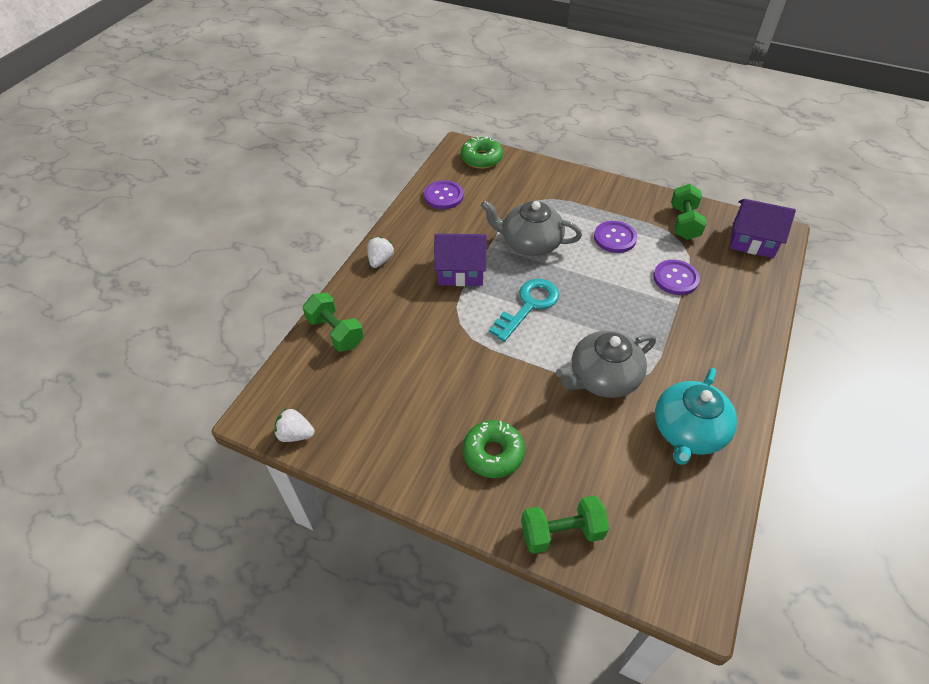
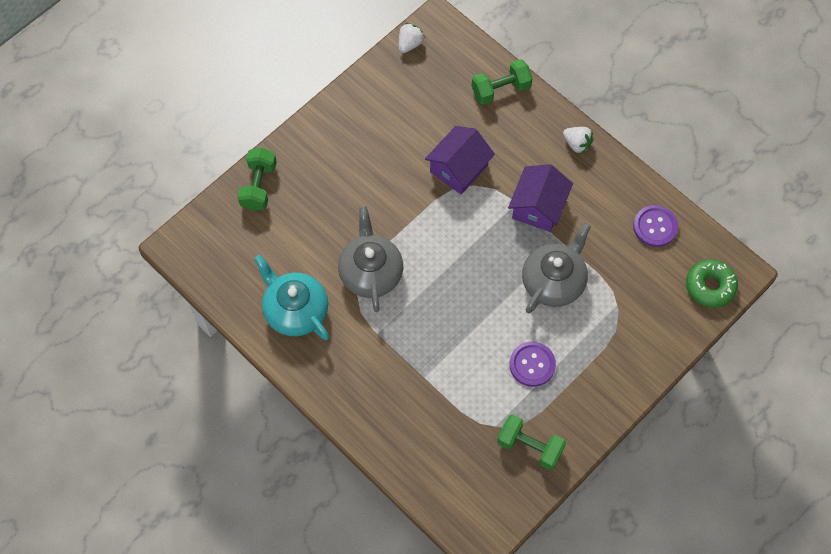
camera: 110 degrees right, 15 degrees up
(493, 453) = (337, 166): green donut -> none
(529, 305) = (472, 248): turquoise key -> none
(675, 278) = (455, 392): purple button -> none
(752, 240) = (478, 501): purple house -> purple house (459, 168)

